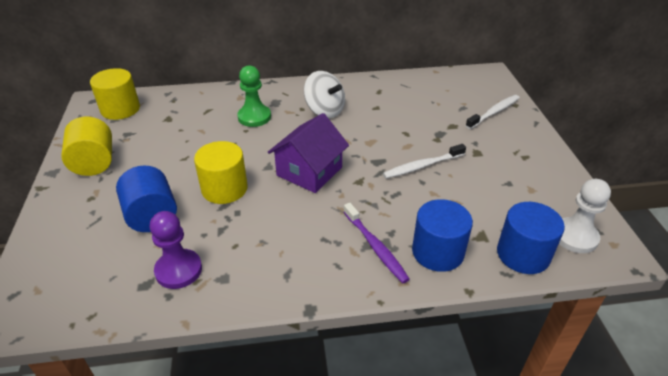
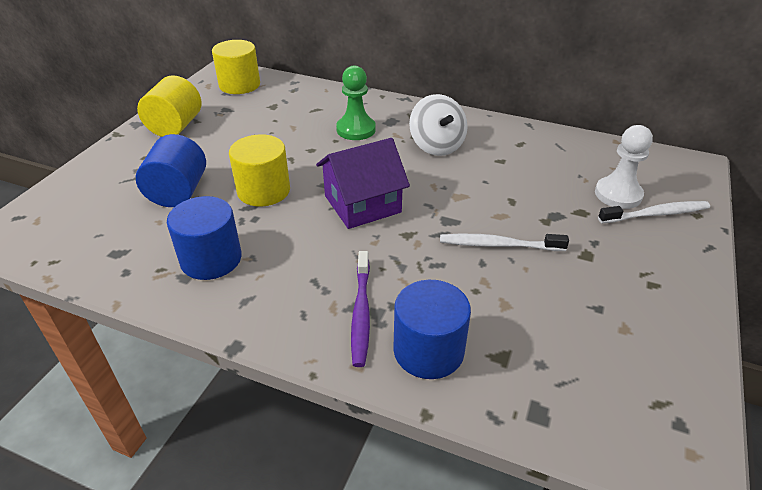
camera: 30 degrees right, 0 degrees up
(178, 270) = (155, 252): purple pawn -> none
(523, 254) = (538, 404): blue cylinder -> blue cylinder (211, 259)
(575, 237) = (637, 416): white pawn -> white pawn (618, 194)

